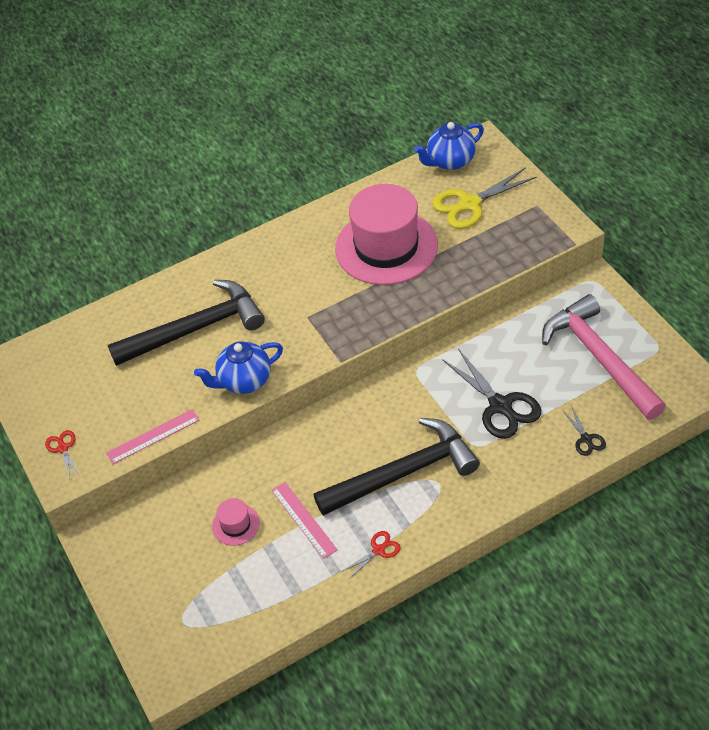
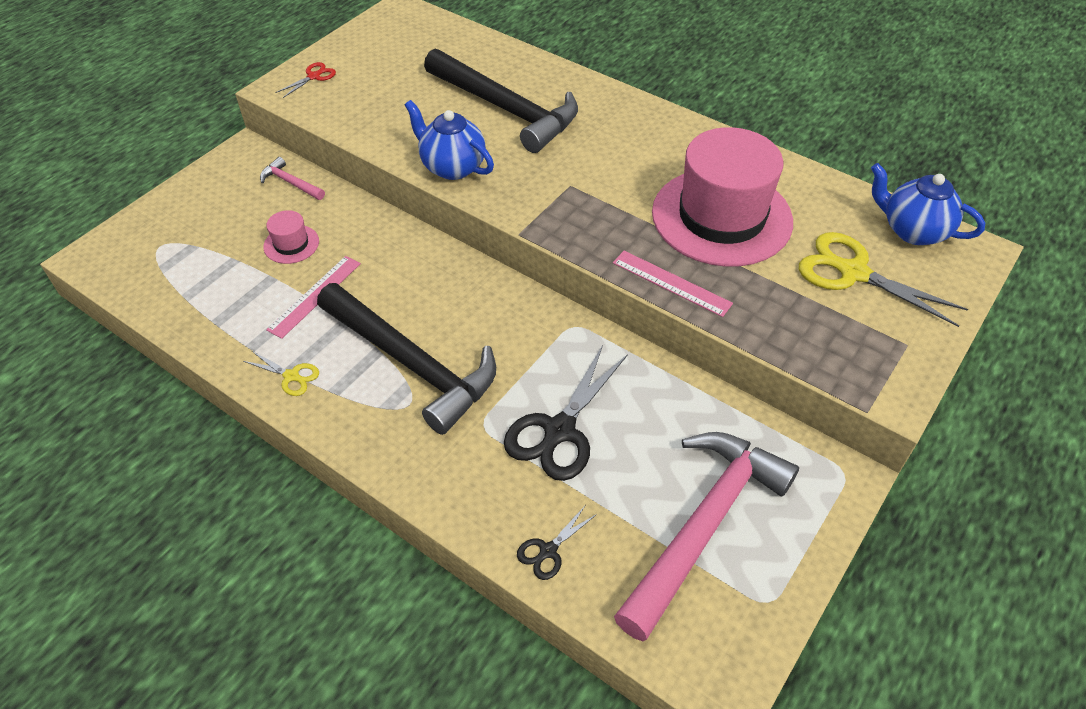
camera: 60 degrees right, 0 degrees up
(153, 436) = (350, 127): pink ruler -> pink ruler (671, 283)
(158, 511) = (291, 183): none -> pink hammer
(378, 550) = (291, 376): red scissors -> yellow scissors

